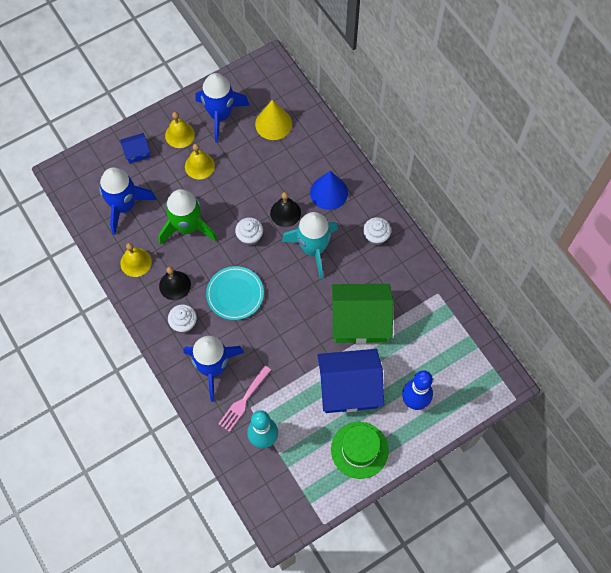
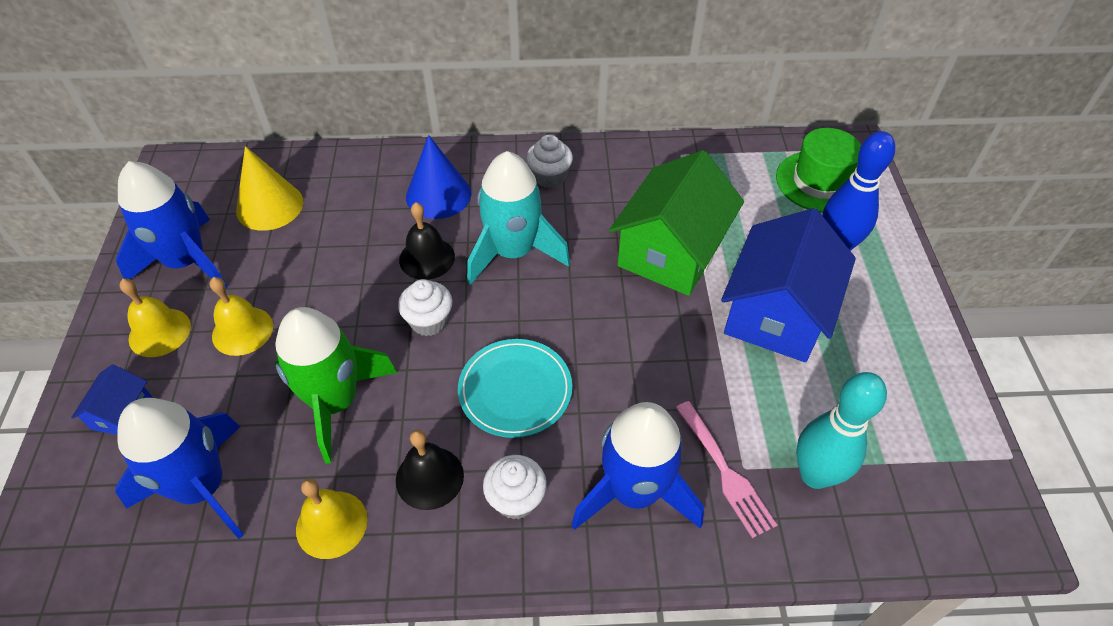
camera: 60 degrees left, 15 degrees down
(359, 450) = (891, 347): green hat -> green hat (819, 182)

